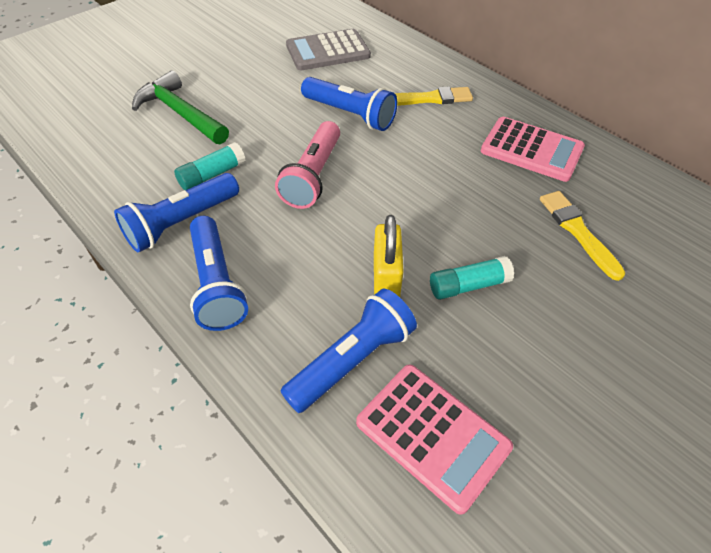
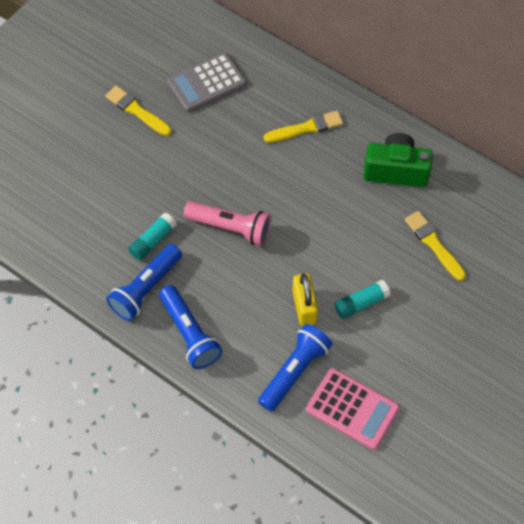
camera: 10 degrees left, 10 degrees up
(180, 113) = (103, 181): green hammer -> none
(245, 62) = (137, 111): none -> yellow brush
(313, 176) = (231, 228): pink flashlight -> pink flashlight turned 75 degrees counterclockwise
(350, 114) = (244, 158): blue flashlight -> none
(531, 150) = (395, 170): pink calculator -> green camera

